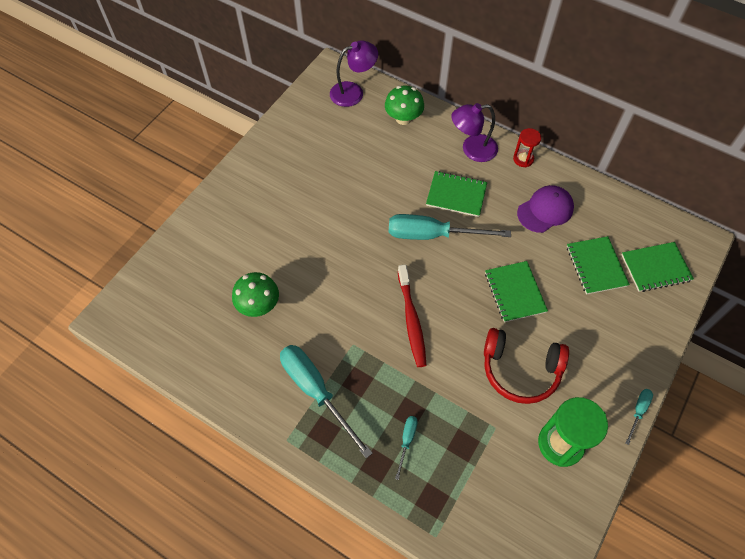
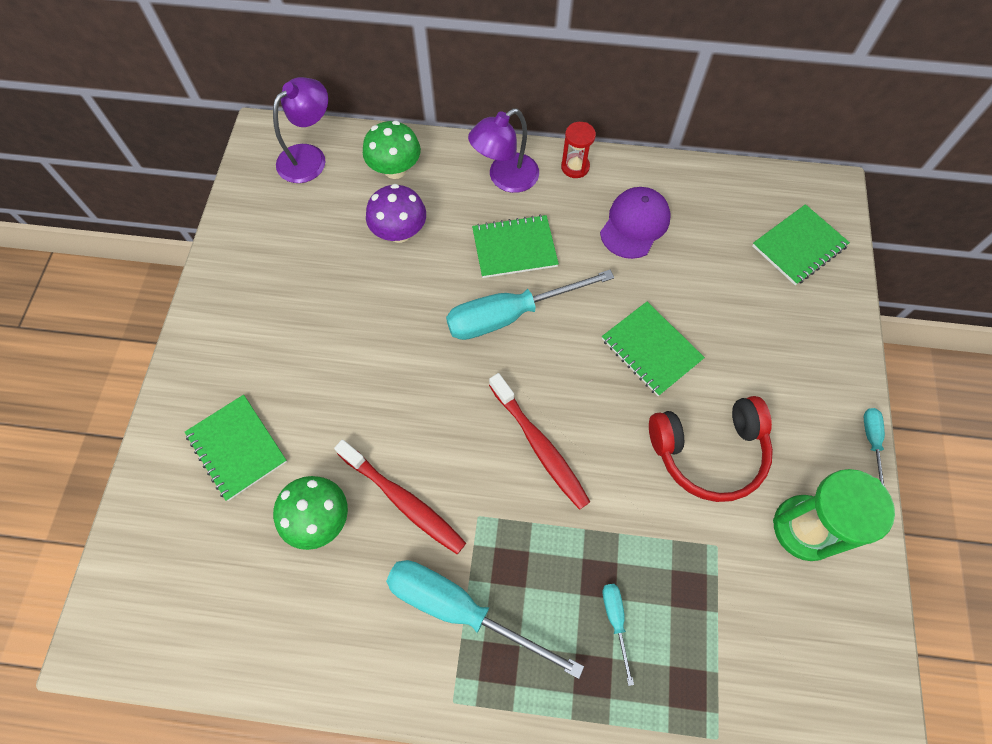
camera: 25 degrees left, 5 degrees up
(312, 316) = (403, 500): none -> red toothbrush
(387, 158) = (399, 232): none -> purple mushroom
(596, 266) = (730, 273): green notebook -> green notebook (237, 448)

